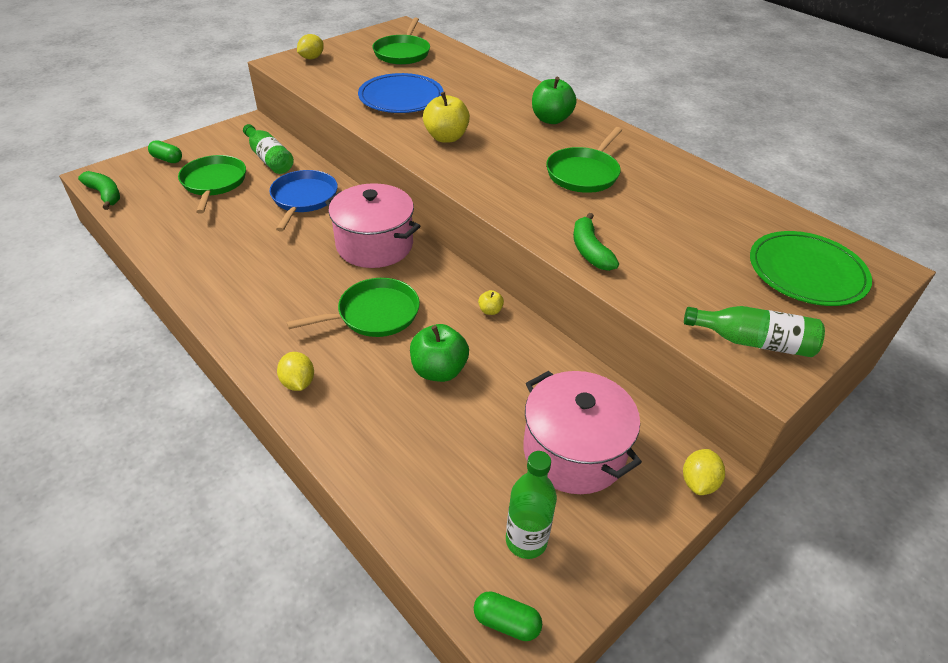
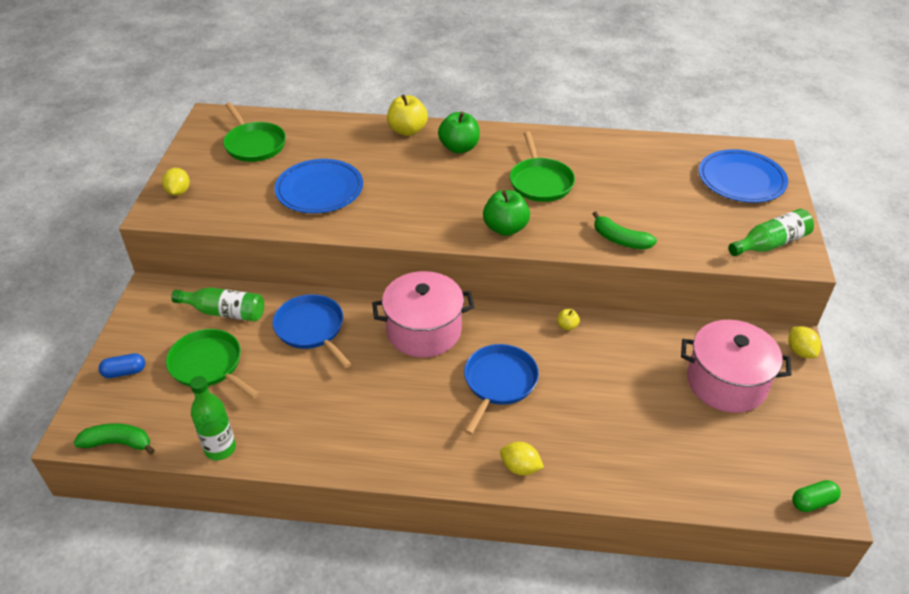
camera: 40 degrees left, 0 degrees up
(167, 159) = (124, 372): green capsule -> blue capsule
(374, 314) = (499, 382): green pan -> blue pan
(439, 370) = (592, 390): green apple -> green apple (505, 228)
(446, 137) = (408, 207): yellow apple -> yellow apple (407, 130)
(526, 541) = (768, 452): green bottle -> green bottle (220, 448)
(806, 272) = (741, 179): green plate -> blue plate

